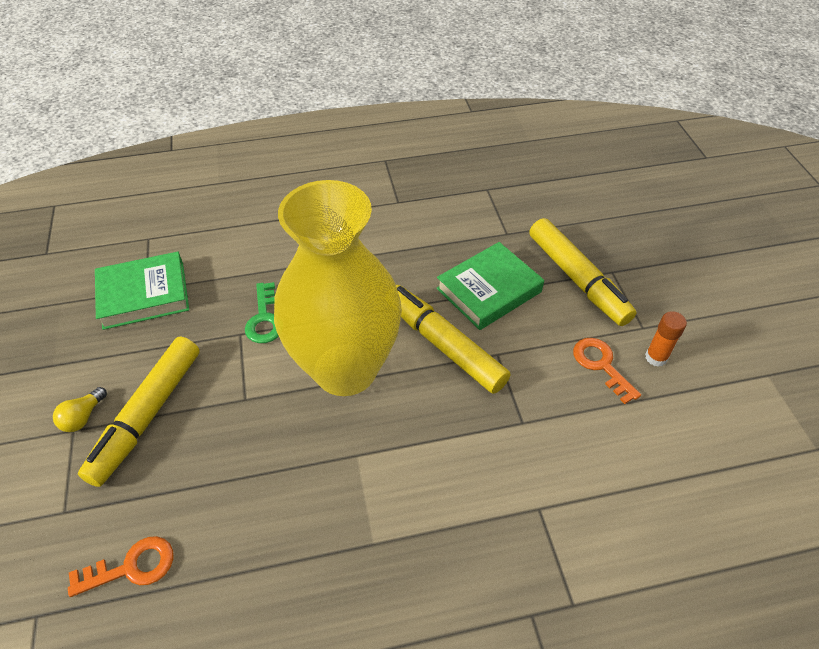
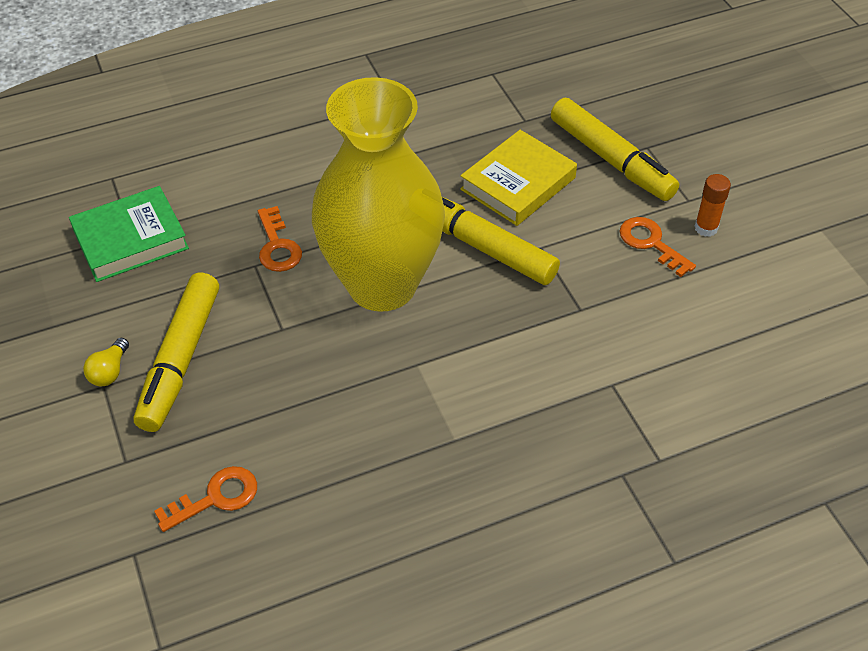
camera: 10 degrees left, 0 degrees up
(264, 319) = (277, 246): green key -> orange key
(489, 290) = (518, 183): green book -> yellow book

